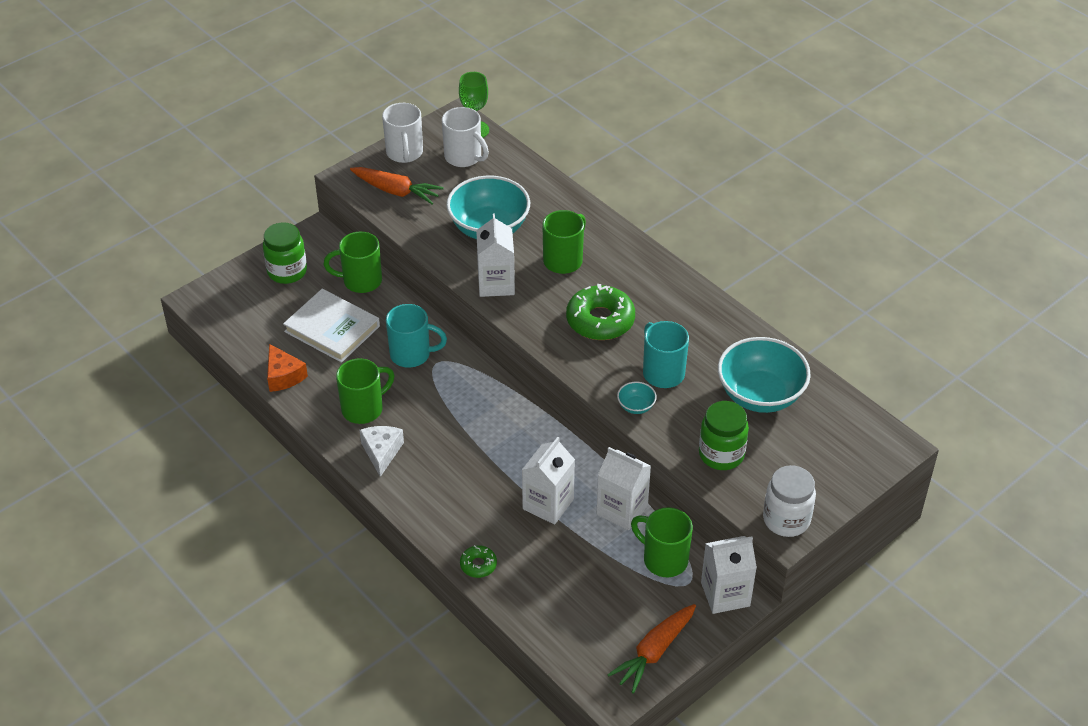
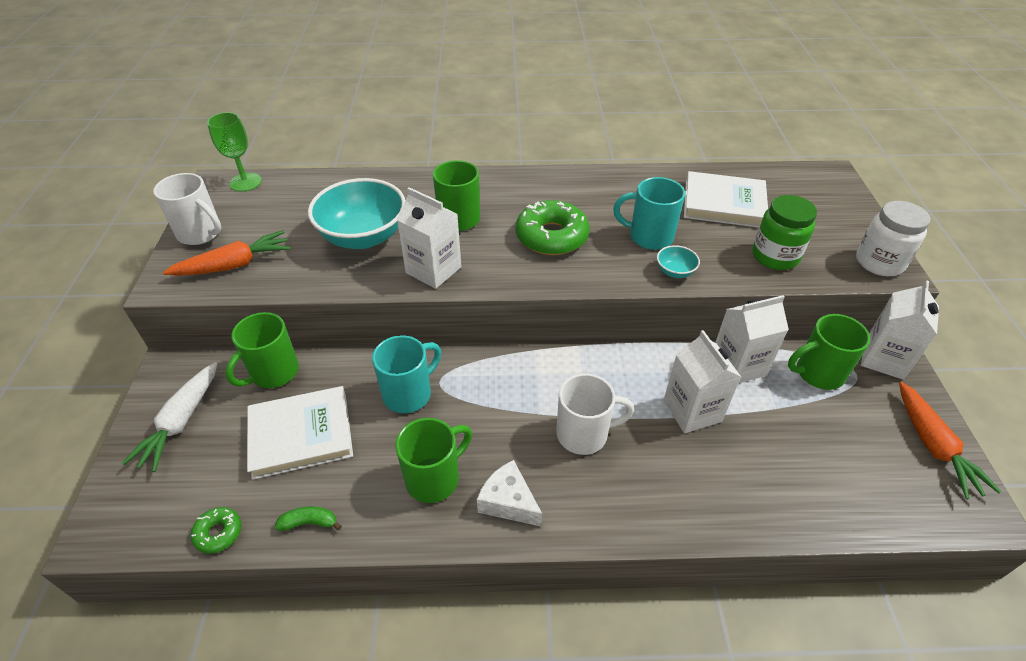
camera: 50 degrees left, 0 degrees up
(283, 376) = (309, 523): orange cheese -> green banana
(287, 271) = (181, 422): green jar -> white carrot
(364, 409) = (434, 478): green mug -> green mug turned 45 degrees clockwise
(464, 157) = (264, 204): white mug -> white mug (584, 434)
(478, 565) = (734, 516): green donut -> green donut (218, 533)
(760, 395) = (723, 204): turquoise bowl -> white book

